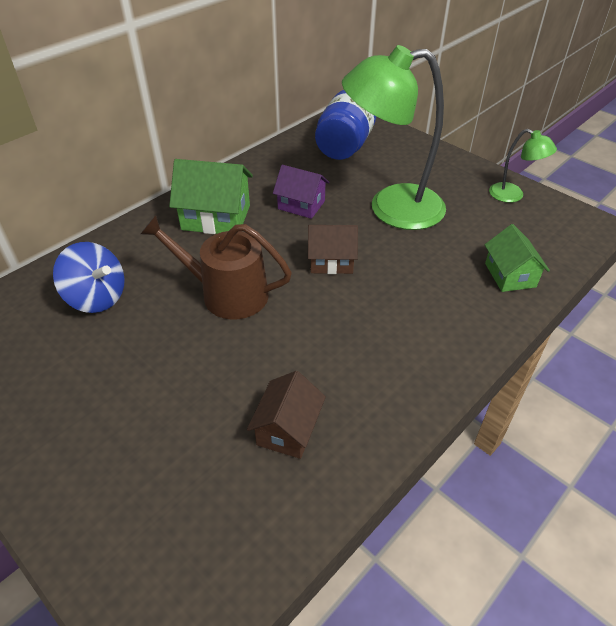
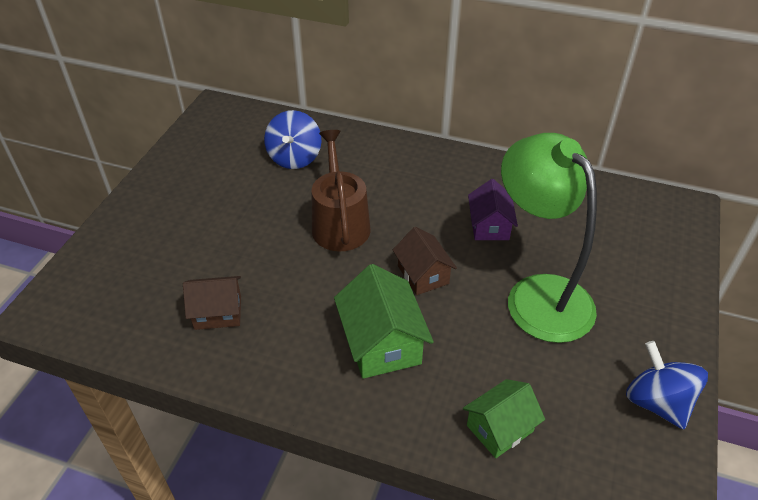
camera: 65 degrees right, 0 degrees up
(216, 217) = (429, 179): green house -> green house (382, 343)
(344, 146) = (616, 223): blue jar -> none
(513, 195) = (657, 402): green lamp -> blue spinning top

